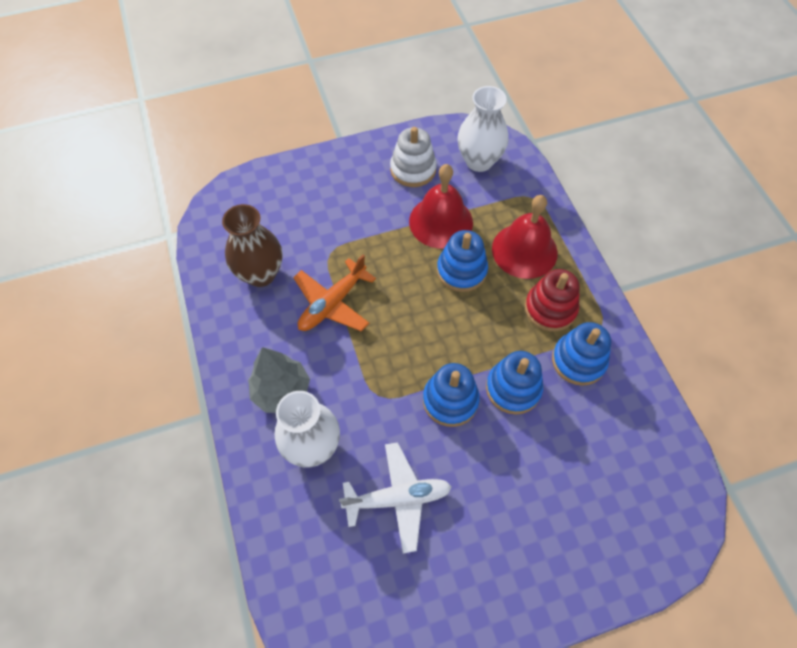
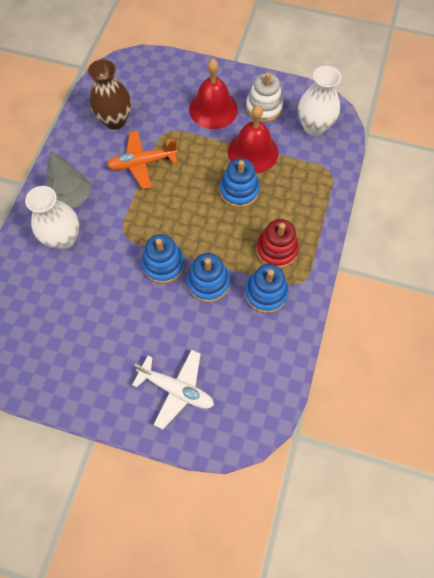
camera: 35 degrees right, 5 degrees up
(398, 498) = (86, 299): white plane -> white plane (176, 389)
(524, 250) = (292, 203): red bell -> red bell (213, 109)

